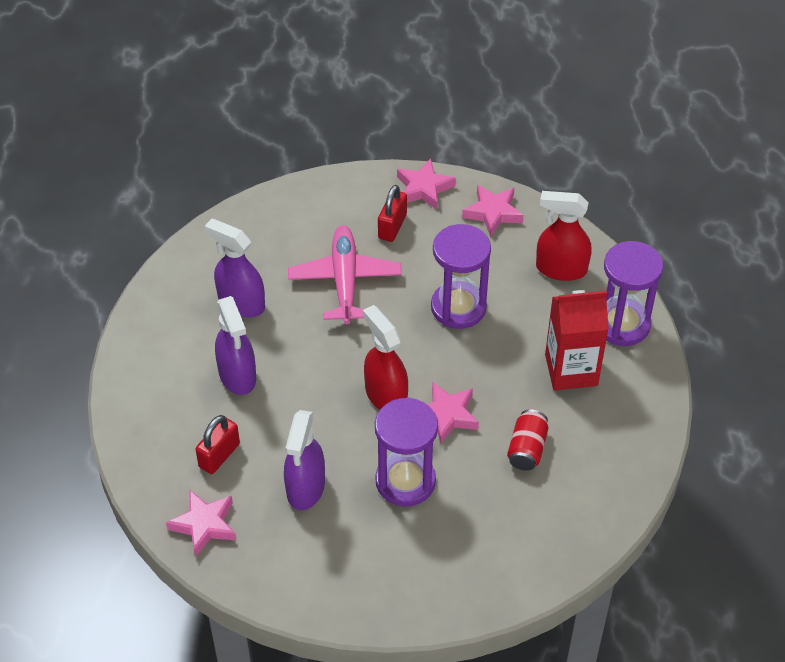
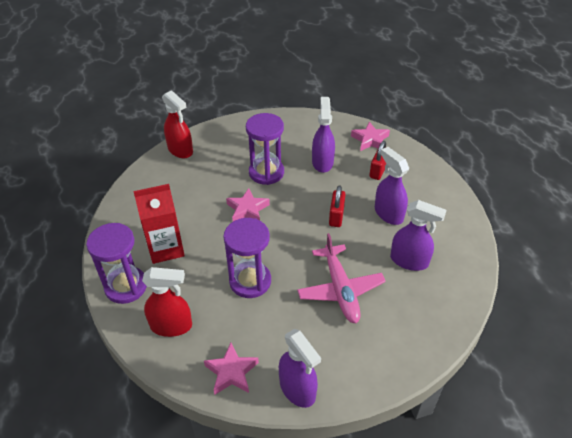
camera: 170 degrees right, 5 degrees down
(385, 395) = (289, 215): red spray bottle -> red spray bottle (180, 150)
(392, 226) = (316, 344): red padlock -> red padlock (336, 216)
(424, 188) = (297, 389): pink star -> purple spray bottle
(527, 449) = (195, 198): red can -> none

